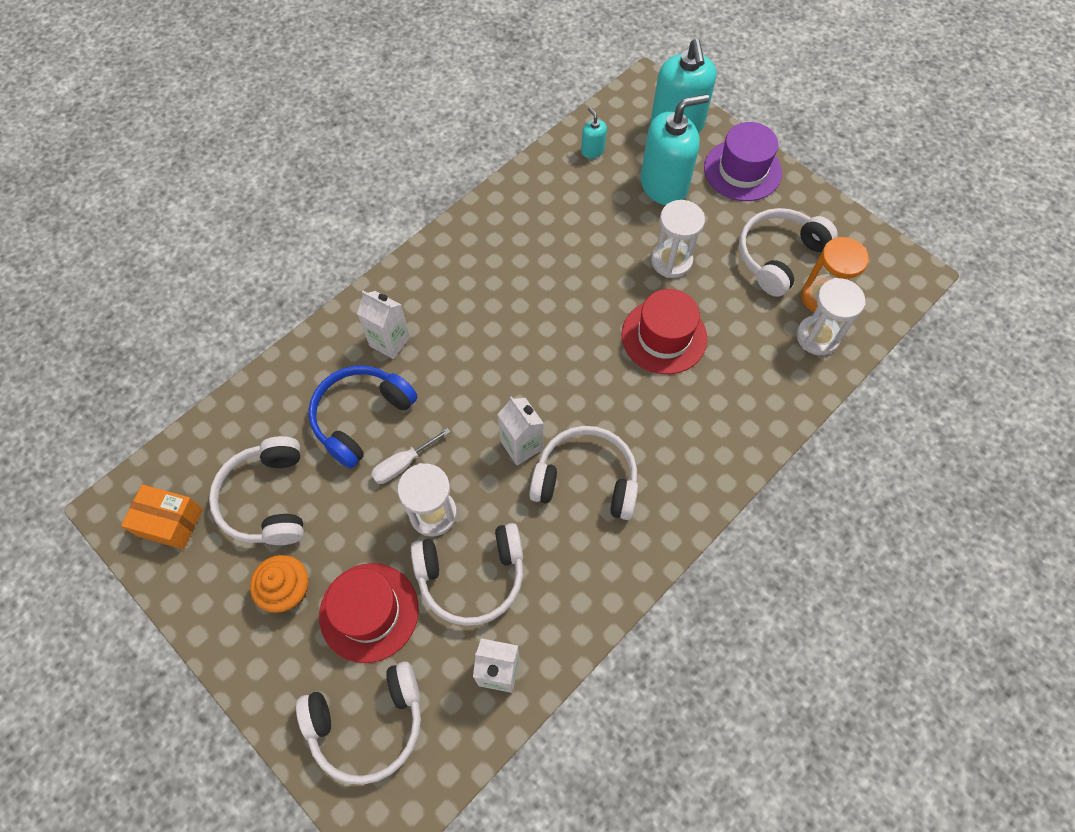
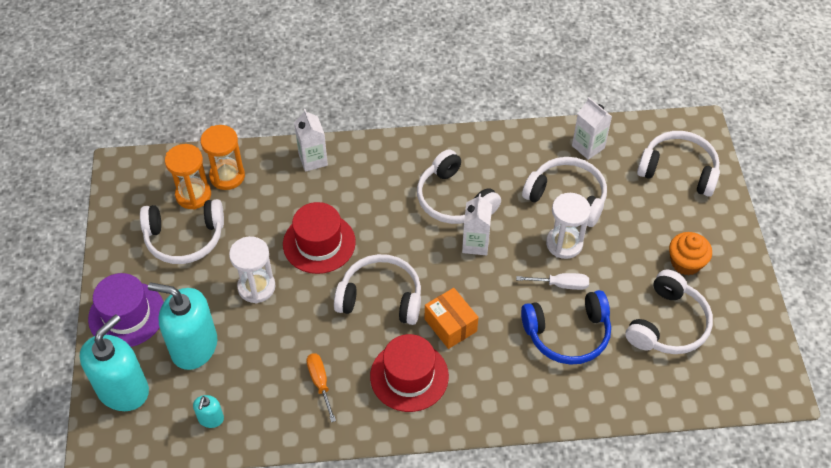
camera: 140 degrees left, 10 degrees down
(170, 522) = (744, 354): orange box -> orange box (450, 325)
(369, 612) = (642, 219): red hat -> red hat (409, 376)
(389, 341) = (507, 374): white carton -> white carton (313, 160)
(538, 227) = (320, 383): none -> orange screwdriver
(559, 328) = (381, 297): none -> white headphones
(817, 337) = (227, 176): white hourglass -> orange hourglass

